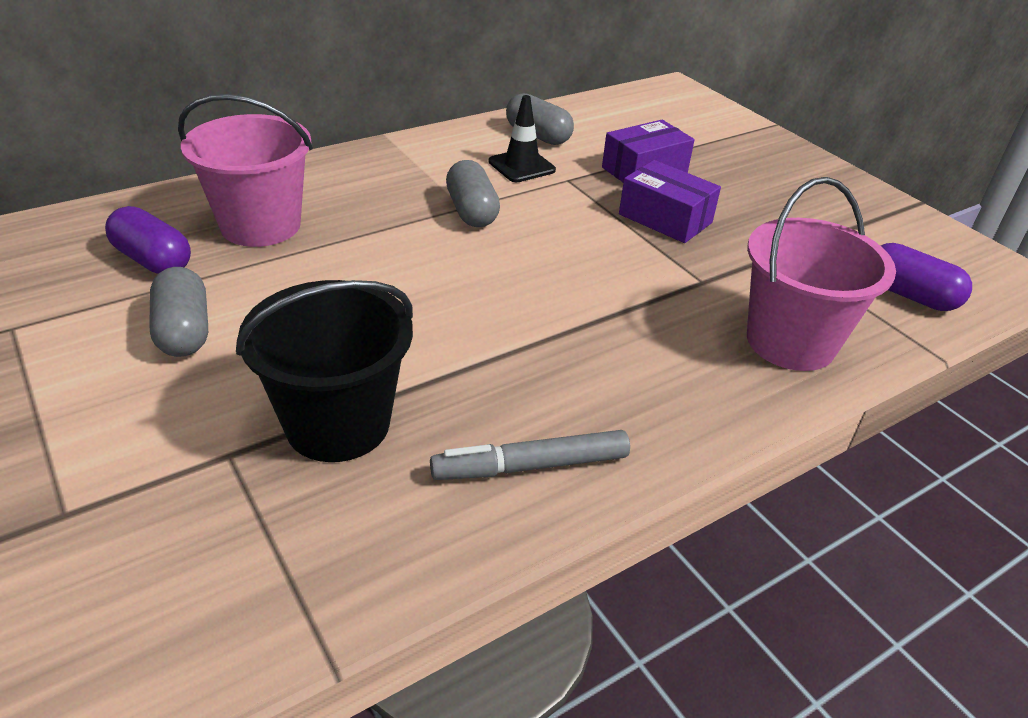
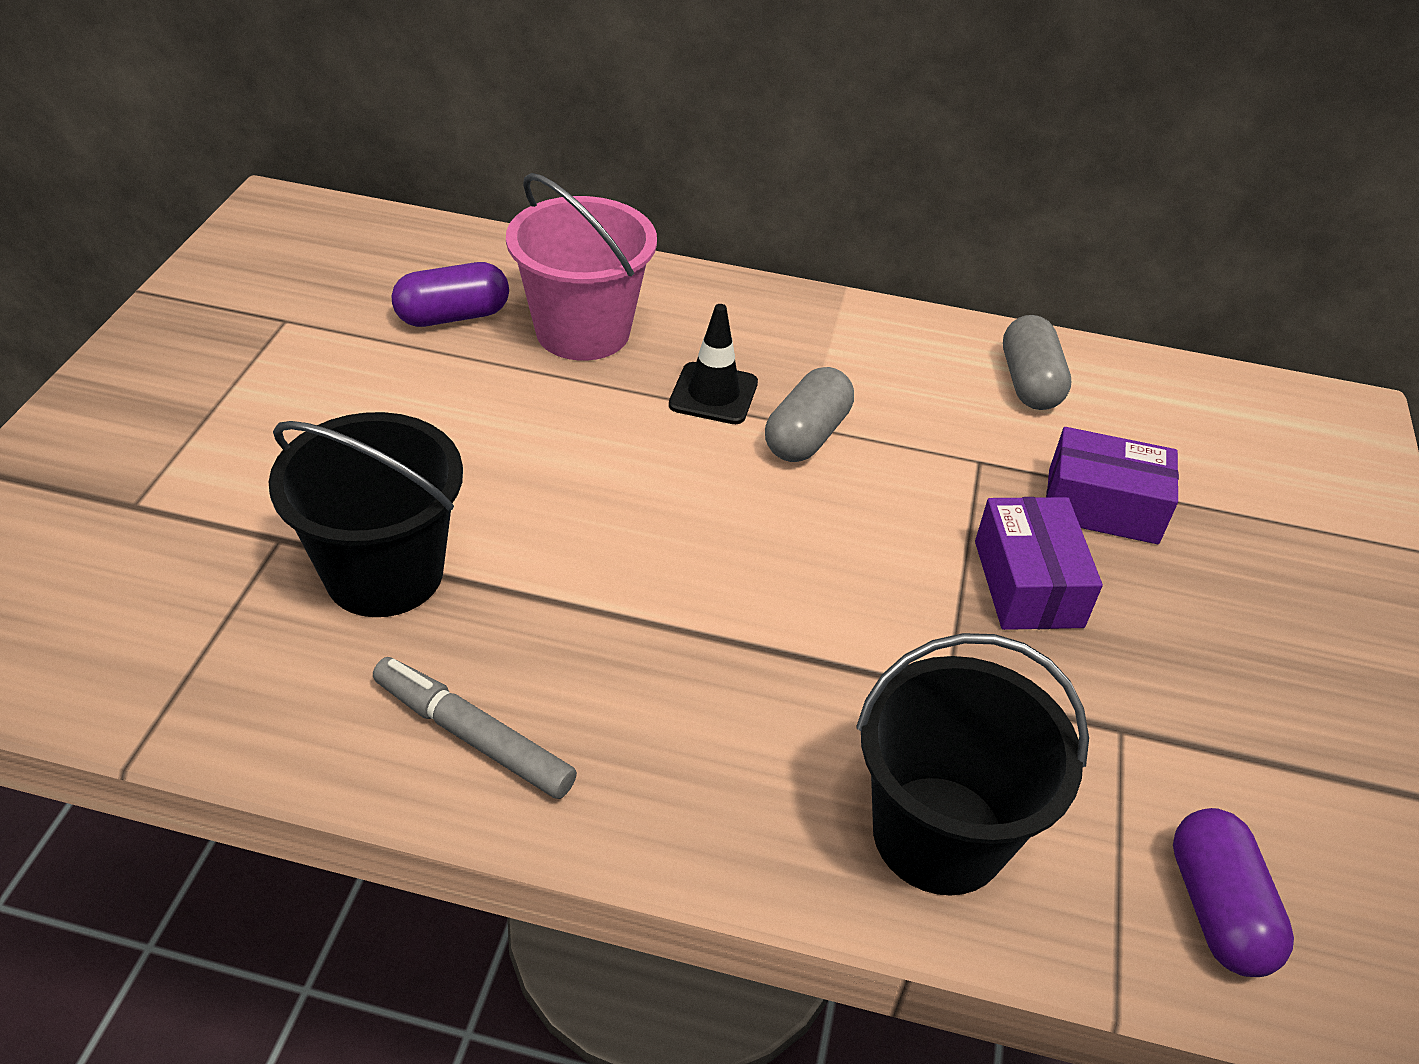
camera: 45 degrees right, 5 degrees up
(153, 260) = (453, 316): purple capsule -> purple capsule turned 75 degrees clockwise
(184, 331) = (389, 402): grey capsule -> none
(521, 166) = (947, 412): black traffic cone -> black traffic cone (713, 394)
(790, 342) = (939, 834): pink bucket -> black bucket

